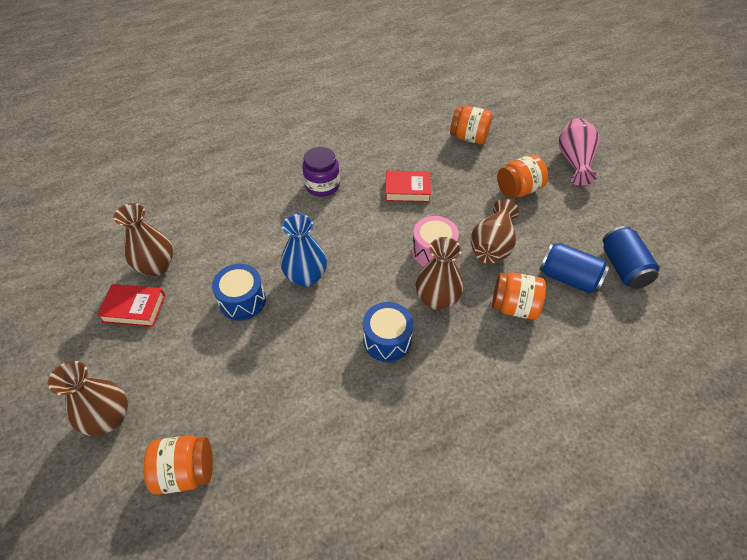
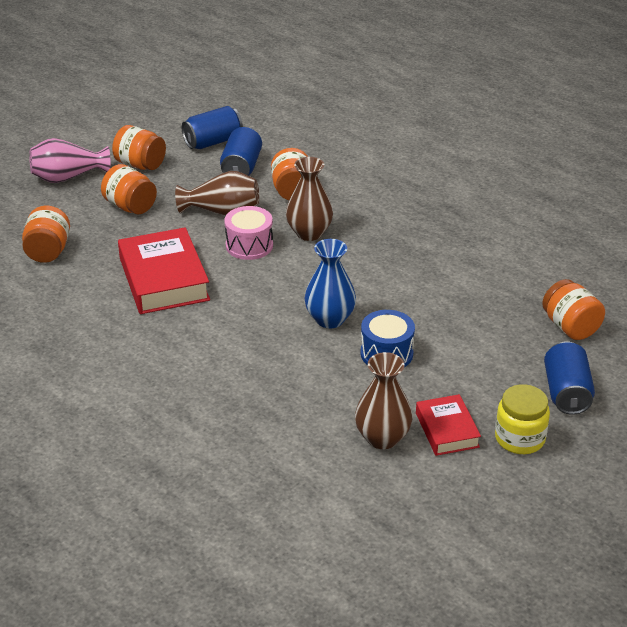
camera: 110 degrees left, 15 degrees down
(89, 354) = (519, 438): none -> yellow jar
(108, 418) = (566, 392): brown vase -> blue can
(322, 185) = (184, 345): purple jar -> none
(387, 340) = (372, 252): blue drum -> none
(407, 190) = (164, 279): red book -> red book, size x1.75
(587, 208) = (140, 164): none -> orange jar

